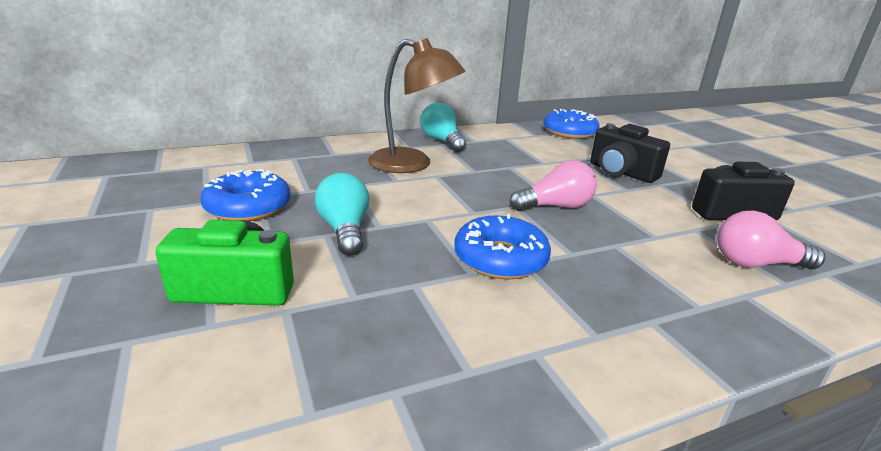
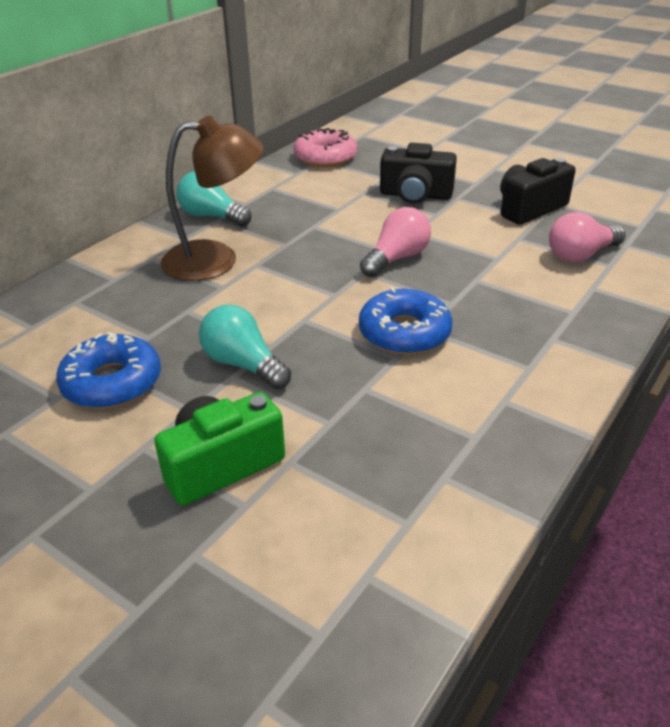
camera: 30 degrees left, 10 degrees up
(569, 132) = (325, 157): blue donut -> pink donut

